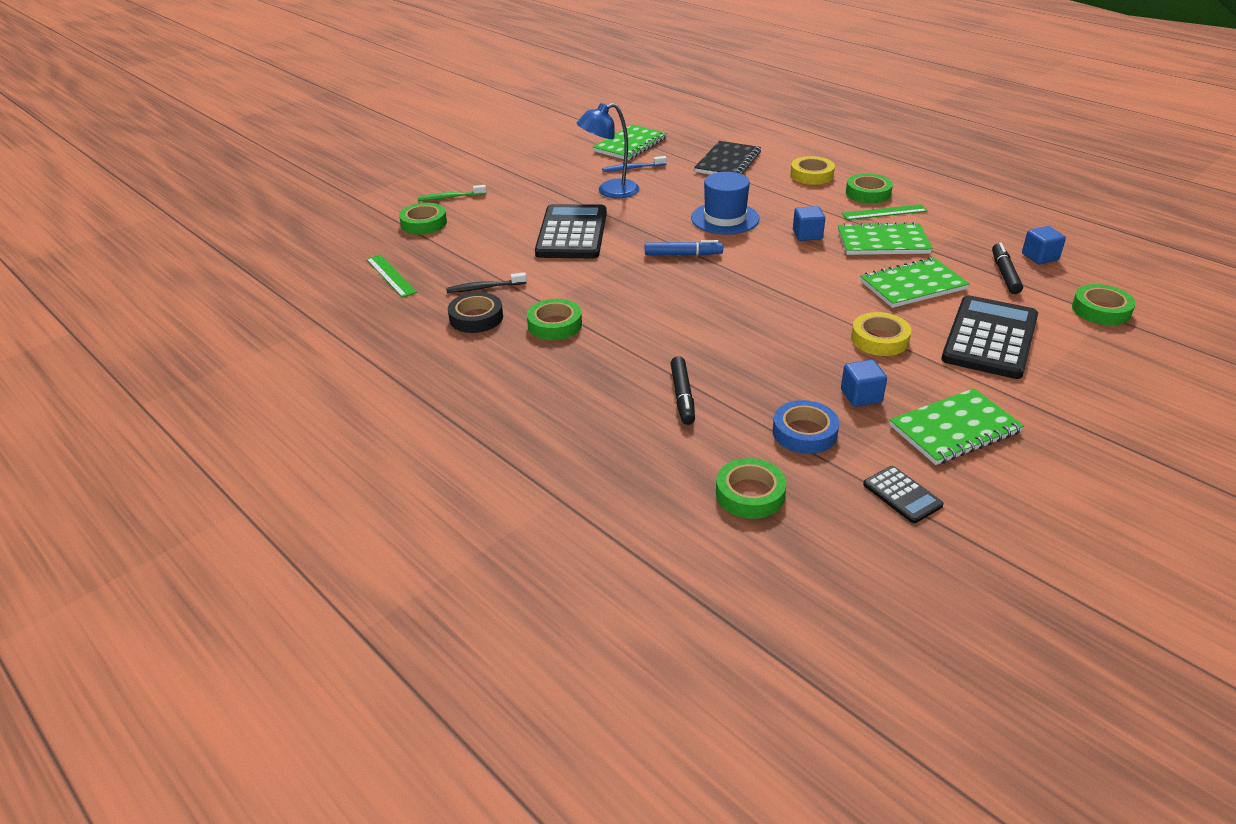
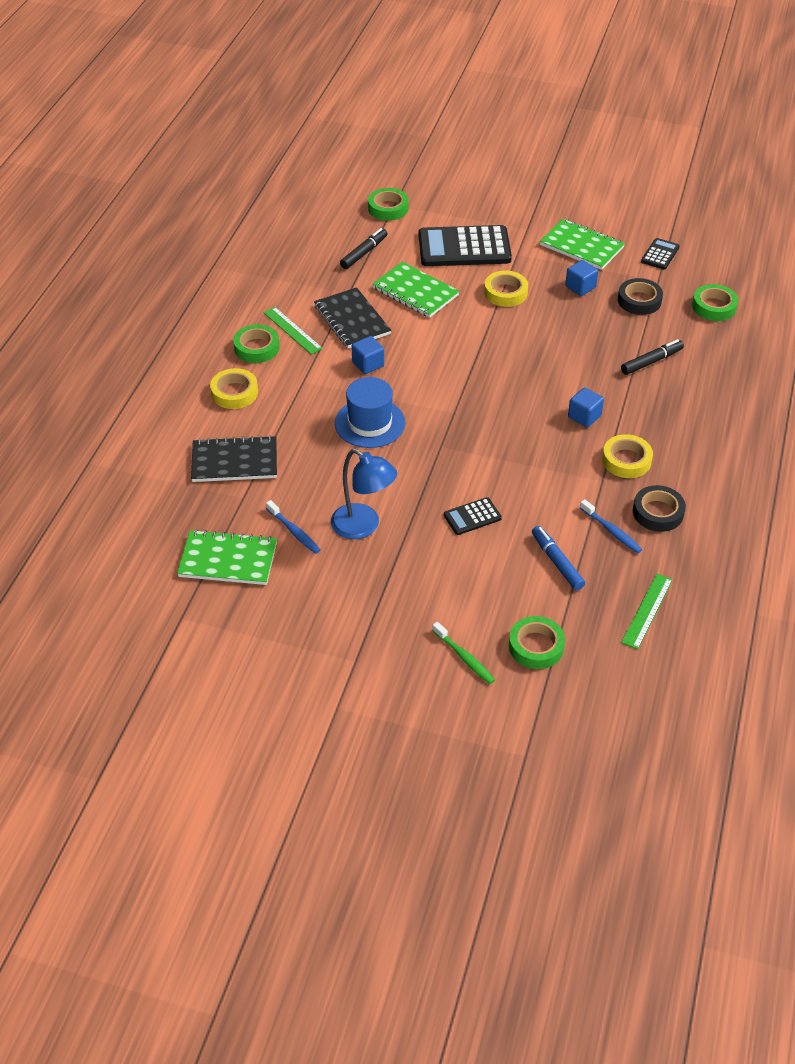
camera: 120 degrees left, 10 degrees up
(484, 288) = (611, 531): black toothbrush -> blue toothbrush
(555, 325) = (626, 460): green tape -> yellow tape
(572, 233) = (472, 517): black calculator -> black calculator, size x0.47
(683, 254) = (458, 427): blue marker -> blue marker (557, 562)
(804, 432) = (639, 300): blue tape -> black tape
(883, 242) = (352, 320): green notebook -> black notebook
(1005, 274) = (364, 253): black marker -> black marker turned 150 degrees clockwise
(1040, 257) = (323, 241): blue cube -> blue cube (584, 416)

